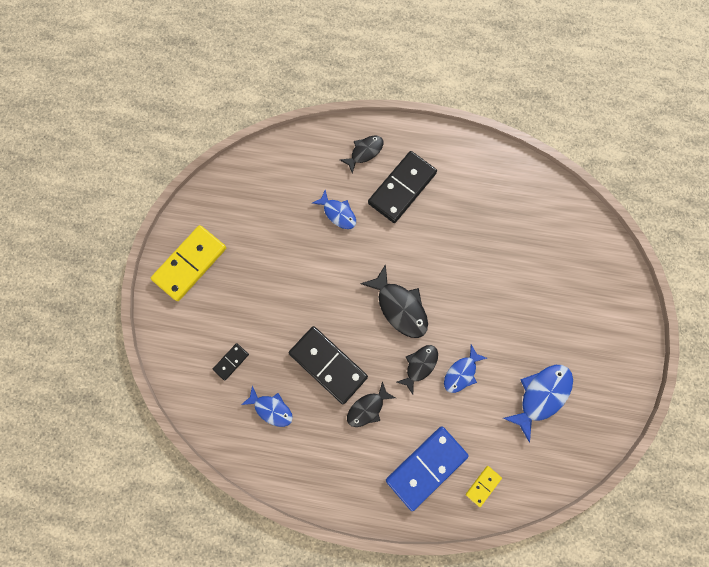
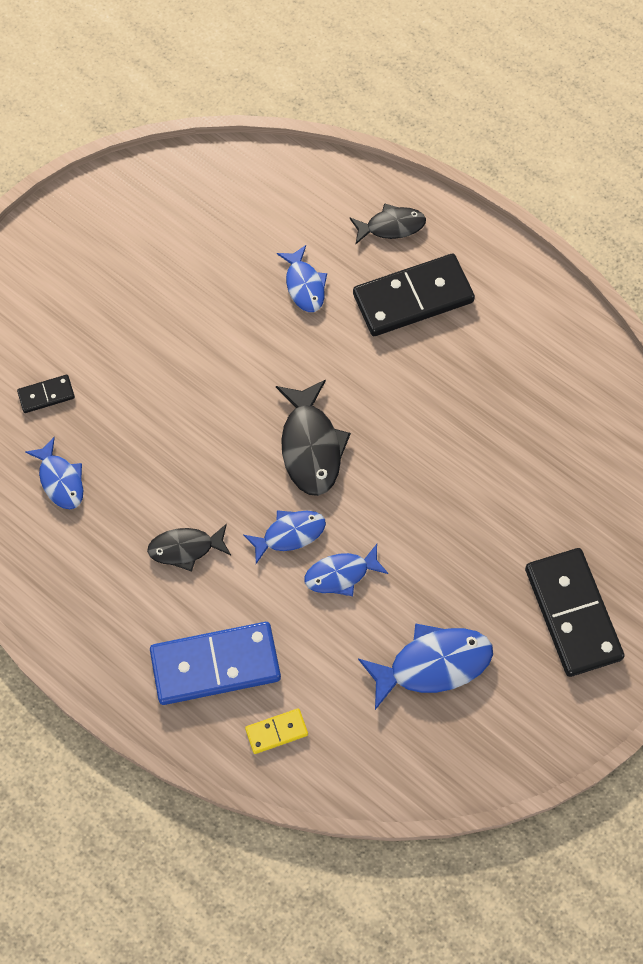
camera: 30 degrees right, 10 degrees down
(190, 263) = (71, 248): yellow domino -> none
(328, 365) = (168, 467): black domino -> black domino (572, 613)
(419, 365) = (289, 534): black fish -> blue fish

